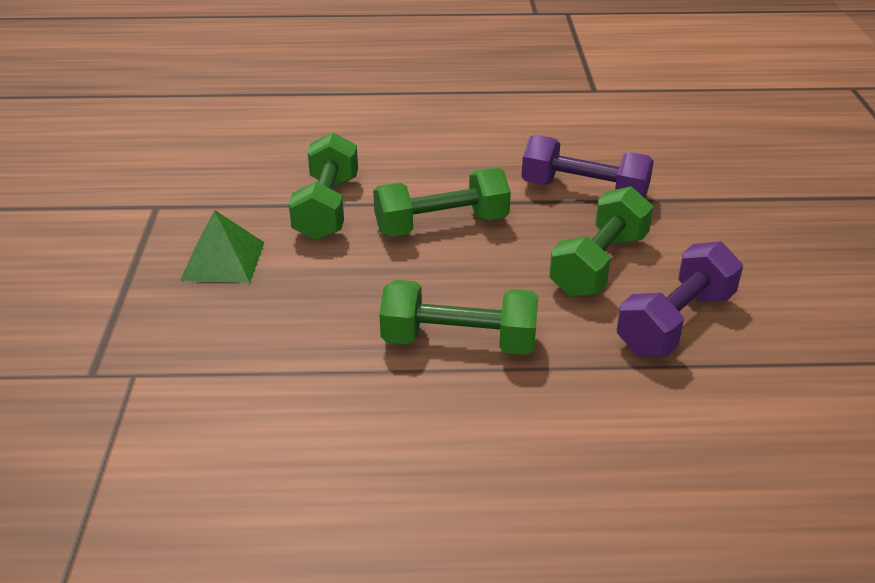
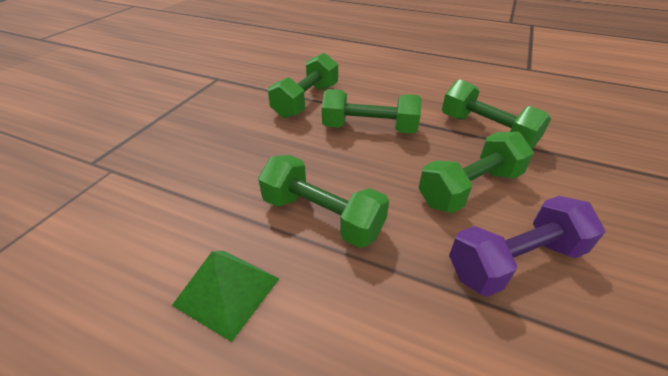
camera: 25 degrees right, 5 degrees up
(223, 260) = (223, 116): green pyramid -> green pyramid (227, 291)
(584, 192) = (486, 131): purple dumbbell -> green dumbbell

